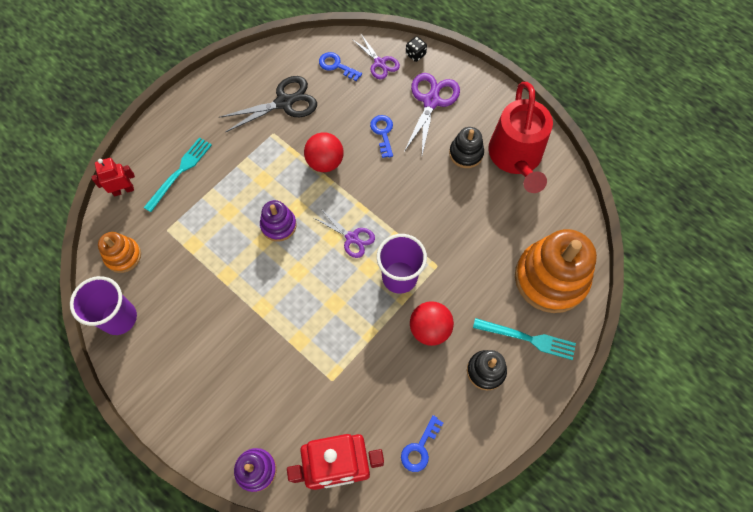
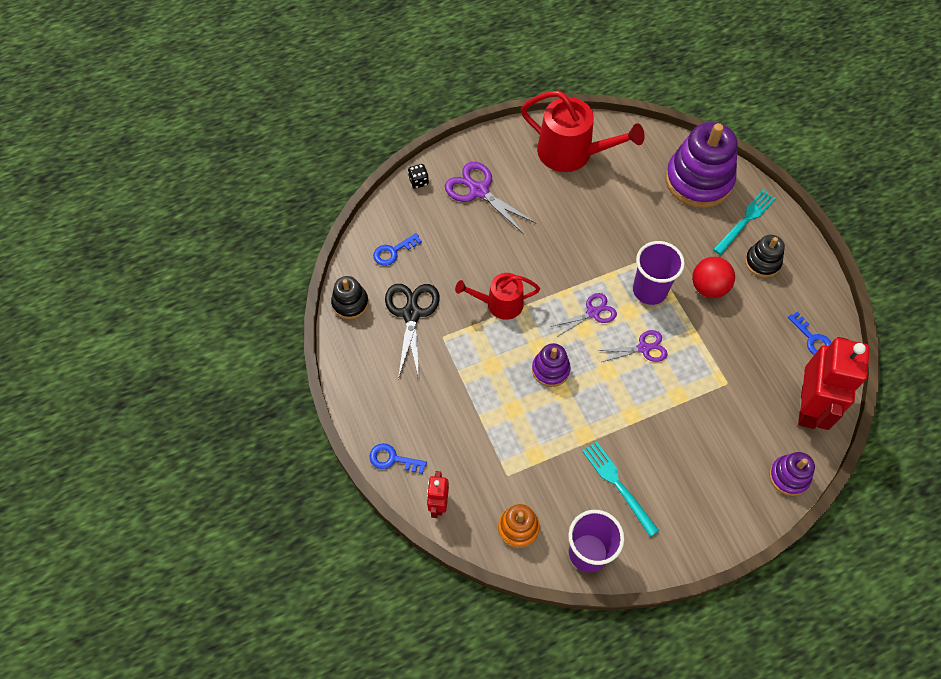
camera: 65 degrees left, 5 degrees down
(180, 172) = (444, 440): turquoise fork -> turquoise fork (618, 485)
(325, 162) = (500, 304): red ball -> red watering can
(379, 63) = (411, 214): purple scissors -> purple scissors (643, 348)
(383, 133) = (493, 243): blue key -> blue key (393, 459)
(466, 153) = (549, 188): black stacking toy -> black stacking toy (350, 303)
(550, 278) = (698, 180): orange stacking toy -> purple stacking toy

